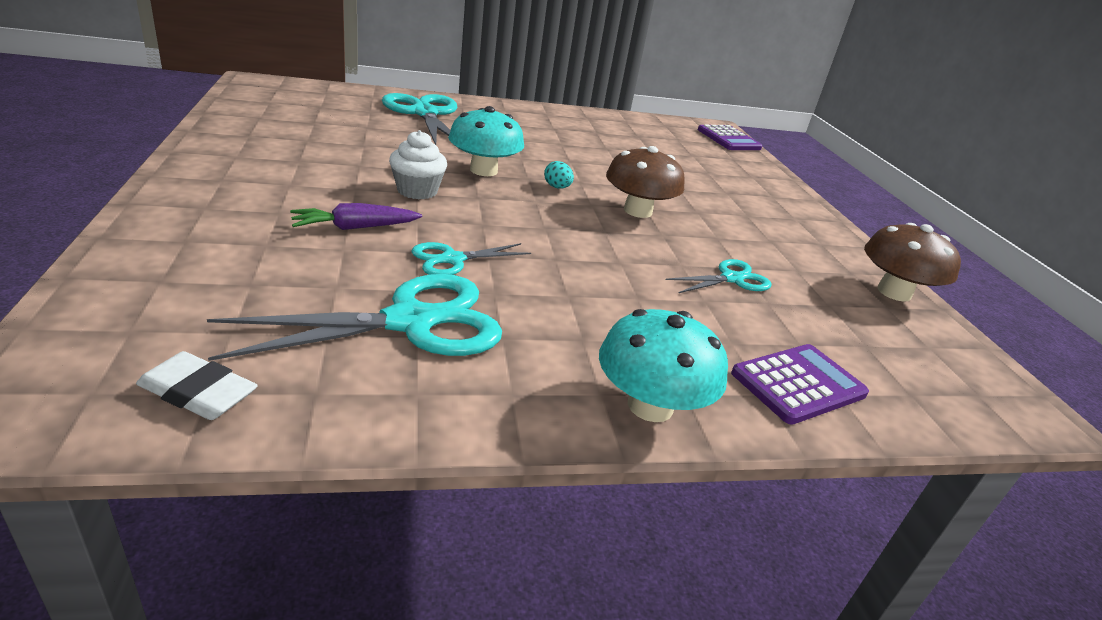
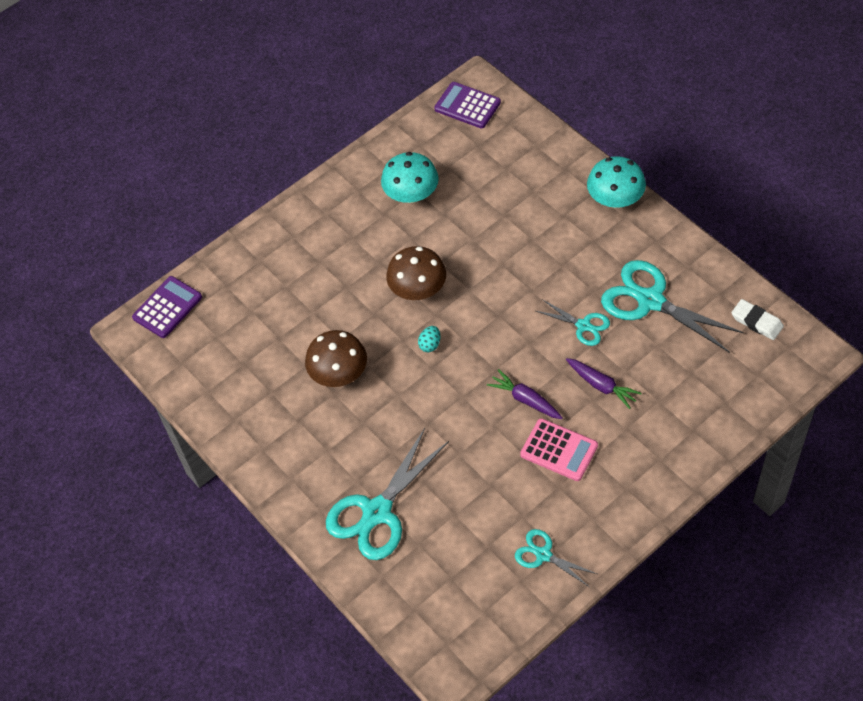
camera: 110 degrees left, 25 degrees up
(198, 392) = (756, 322): white eraser -> white eraser turned 45 degrees counterclockwise
(332, 177) = (559, 450): none -> pink calculator
(417, 191) = (525, 399): white cupcake -> purple carrot
(483, 170) = (450, 395): turquoise mushroom -> turquoise mushroom (411, 194)
(732, 279) = (464, 213): turquoise scissors -> turquoise scissors (543, 554)
(798, 384) = (544, 160): purple calculator -> purple calculator (467, 106)
(894, 292) = (396, 145): brown mushroom -> brown mushroom (339, 373)

